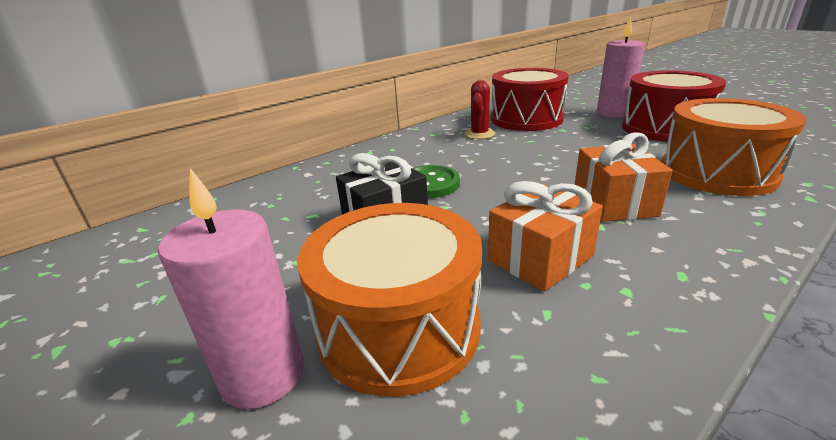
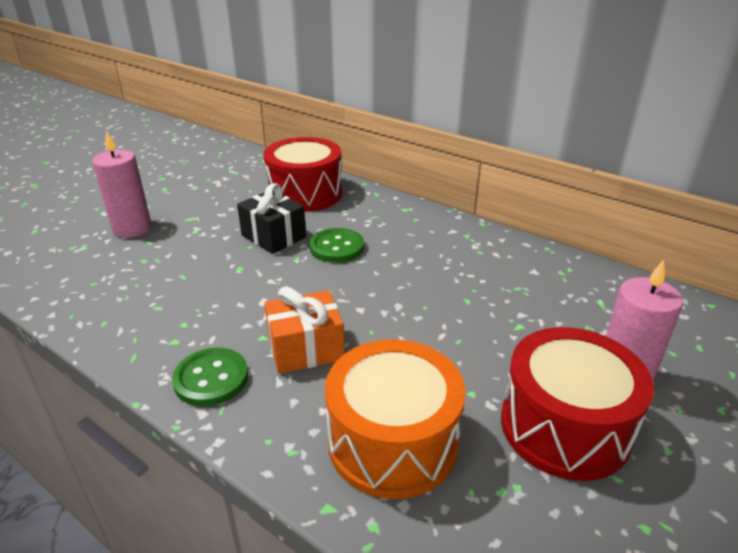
camera: 75 degrees right, 5 degrees up
(399, 327) = (156, 258): orange drum -> none
(479, 134) = (475, 264): red cactus -> none
(526, 119) = (550, 296): red drum -> red drum (305, 194)
(540, 258) = (216, 305): orange gift -> none
(688, 256) = (211, 378): none -> green button

